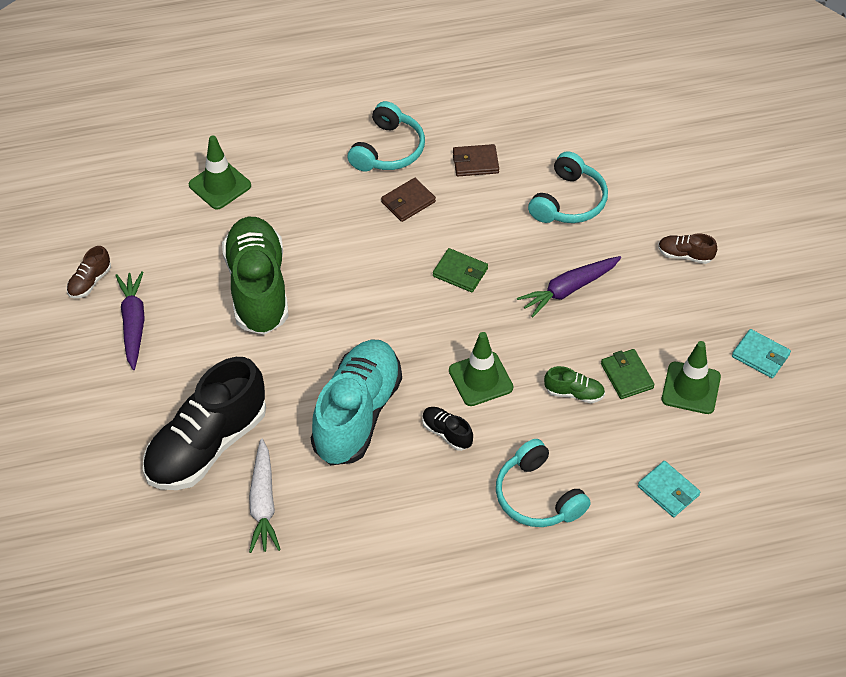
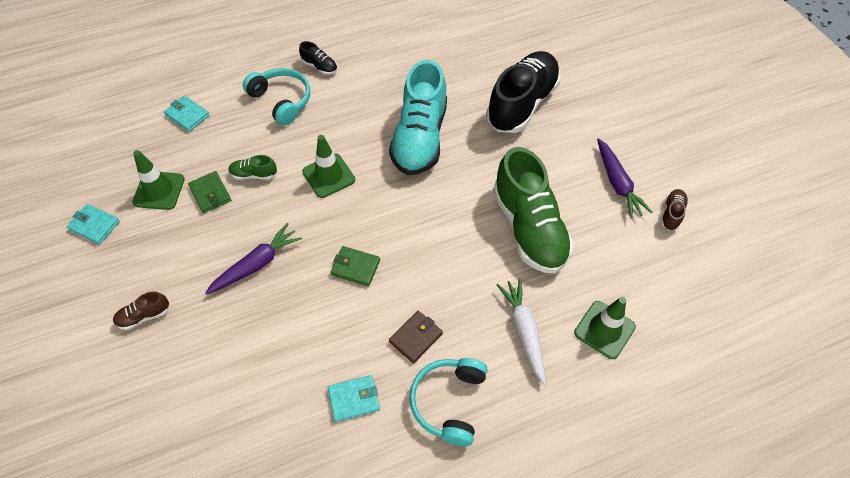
camera: 170 degrees right, 5 degrees up
(263, 503) = (470, 74): white carrot -> white carrot (523, 331)
(447, 433) = (350, 133): black shoe -> black shoe (320, 67)
(475, 163) = (354, 399): brown wallet -> turquoise wallet
(568, 201) = (255, 363): turquoise headphones -> none
(685, 255) = (144, 316): brown shoe -> brown shoe turned 150 degrees clockwise

